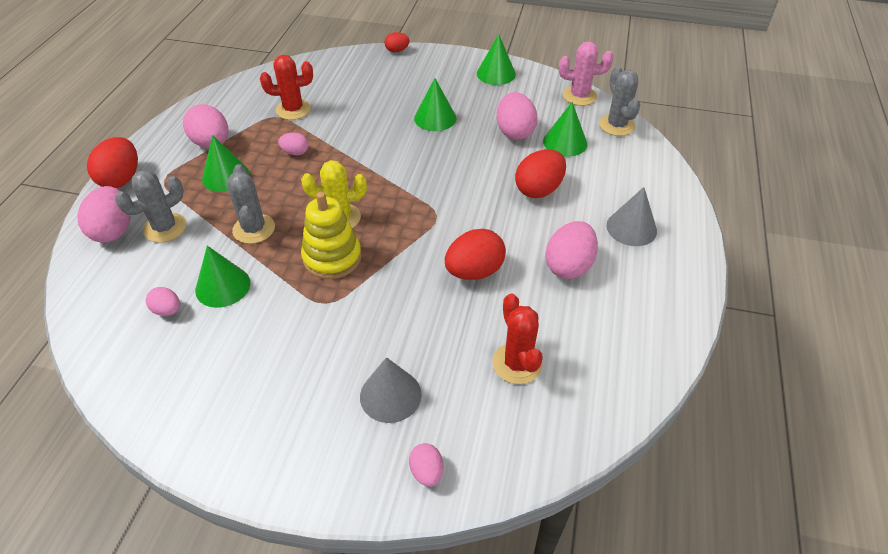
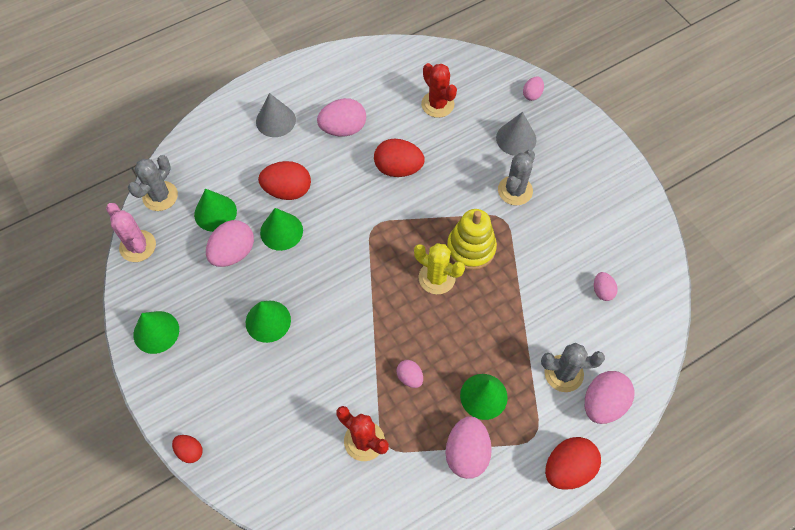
camera: 135 degrees left, 15 degrees up
(223, 286) = (556, 282): green cone -> green cone (281, 231)
(254, 229) = (502, 317): grey cactus -> grey cactus (515, 190)
(517, 363) = (437, 104): red cactus -> red cactus turned 60 degrees counterclockwise

